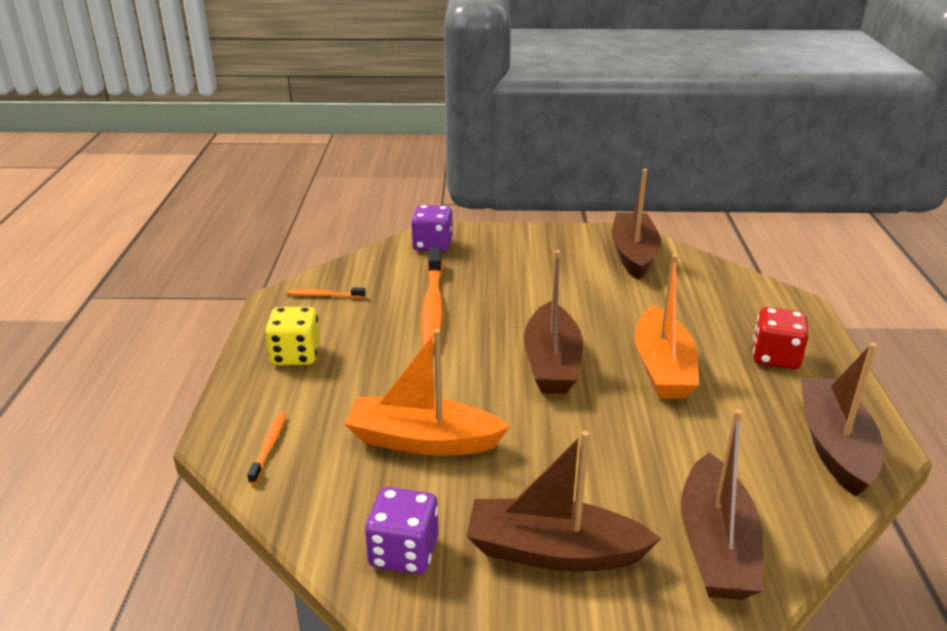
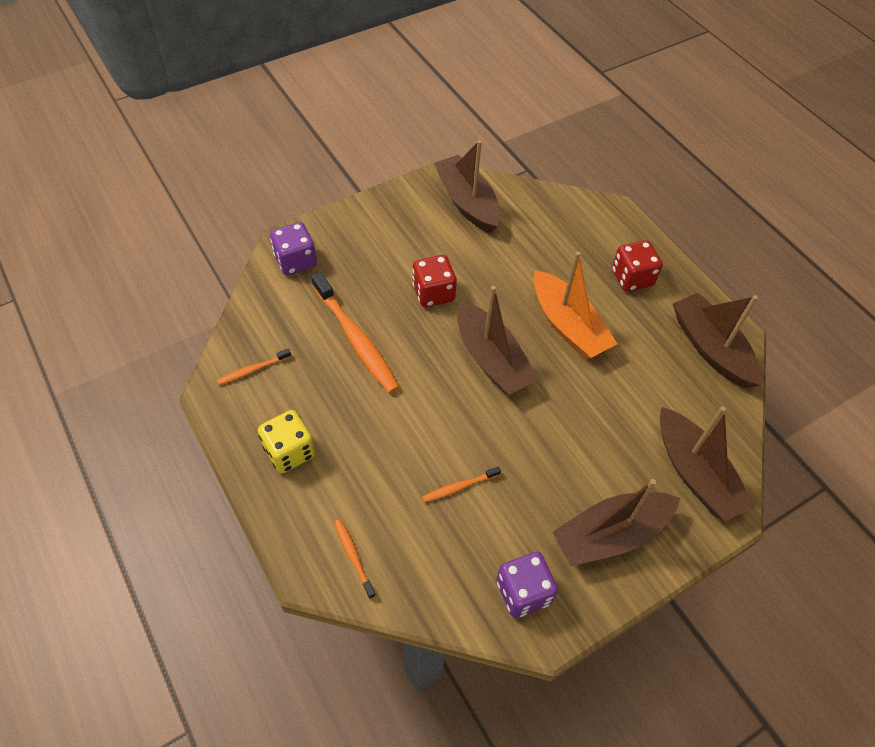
camera: 35 degrees left, 25 degrees up
(423, 441) = (459, 487): orange boat -> orange toothbrush
(538, 301) = (433, 293): none -> red dice

